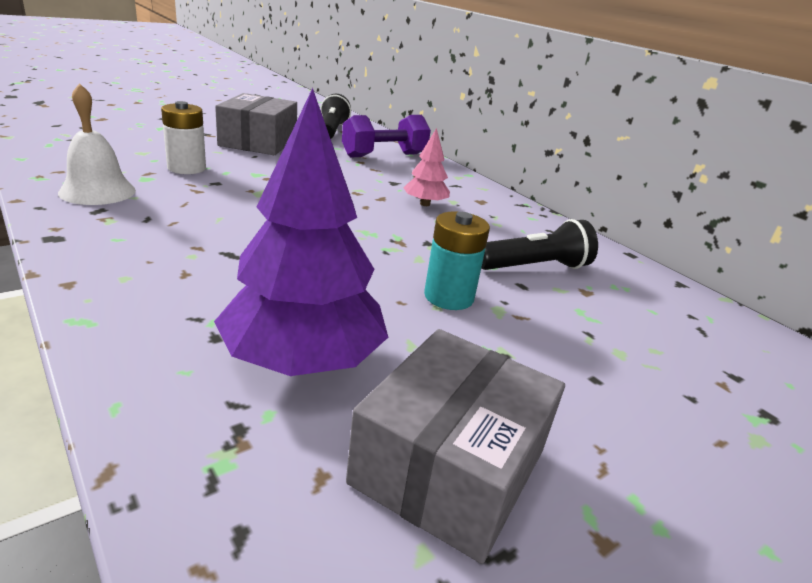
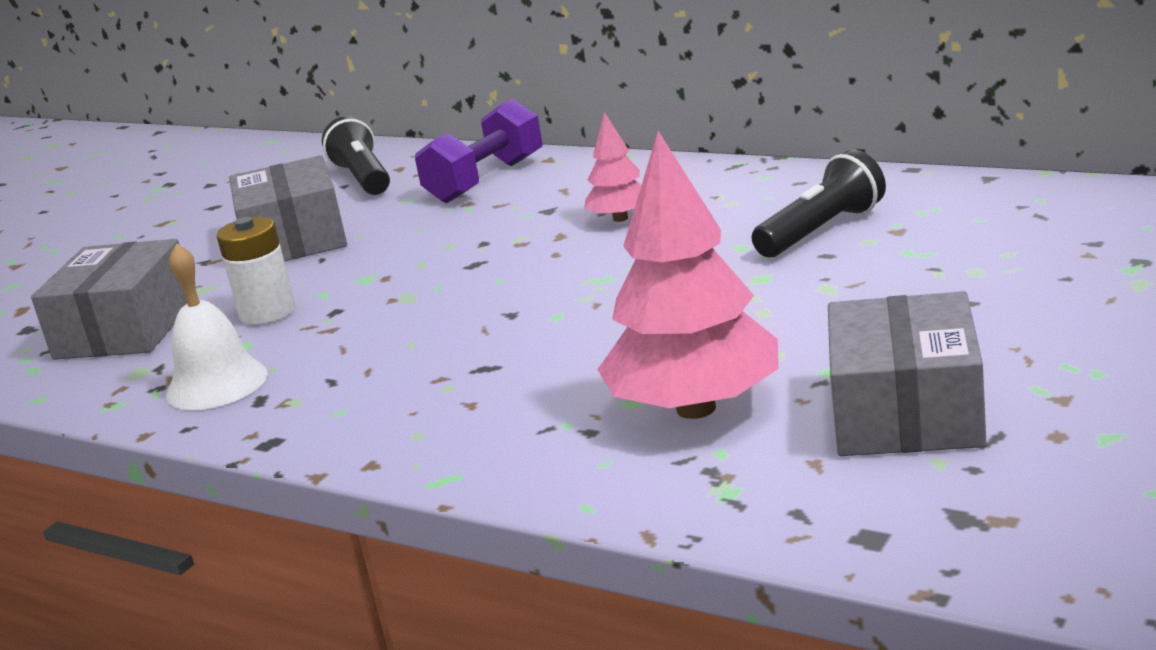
camera: 15 degrees left, 5 degrees down
(118, 146) = (125, 329): none -> grey box
(303, 360) = (696, 409): purple tree -> pink tree
(448, 297) = (765, 299): turquoise battery -> none

